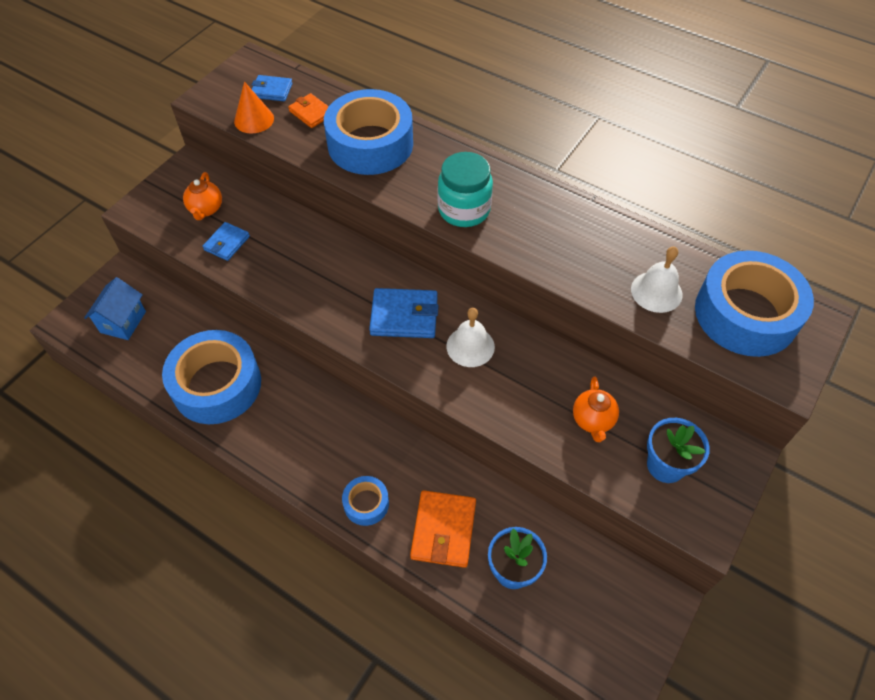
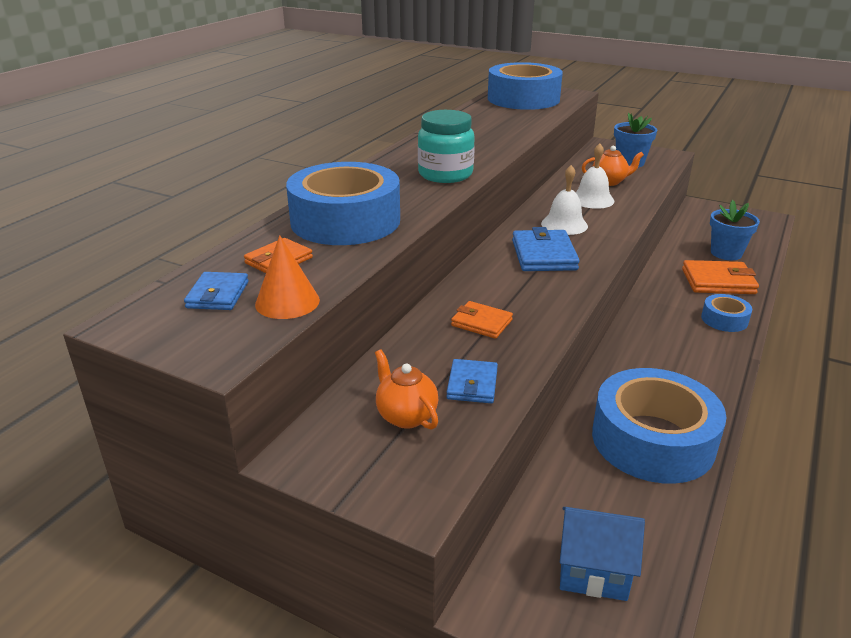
camera: 95 degrees left, 25 degrees down
(206, 209) = (406, 416): orange teapot -> orange teapot turned 120 degrees counterclockwise
(227, 243) = (472, 384): blue wallet -> blue wallet turned 75 degrees clockwise
(299, 257) = (481, 323): none -> orange wallet
(656, 291) = (515, 117): white bell -> white bell (592, 199)

